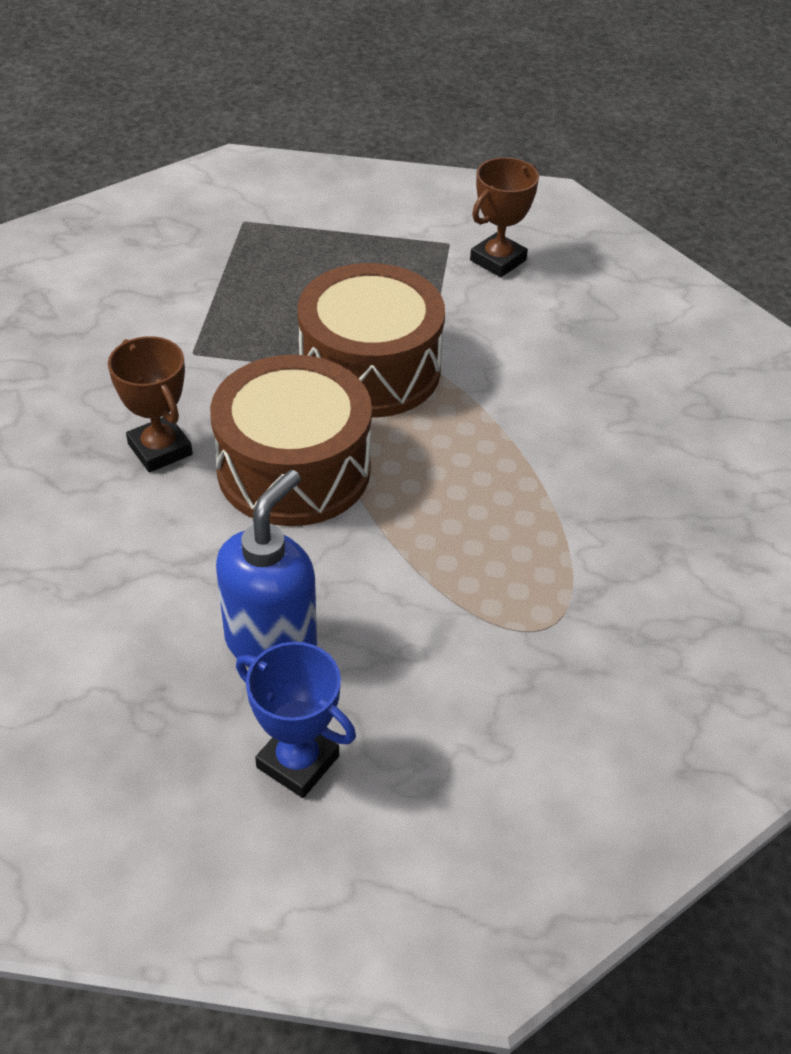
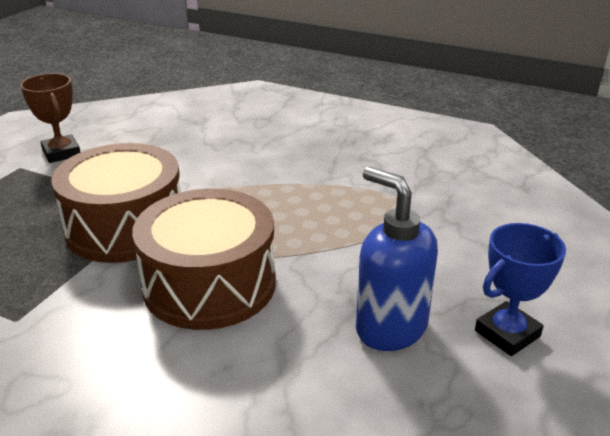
camera: 70 degrees left, 15 degrees down
(160, 449) = (131, 361): brown trophy -> none

